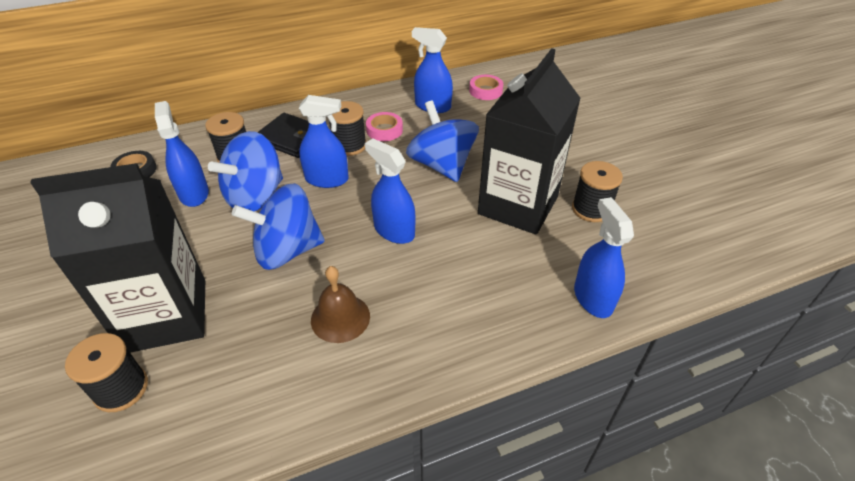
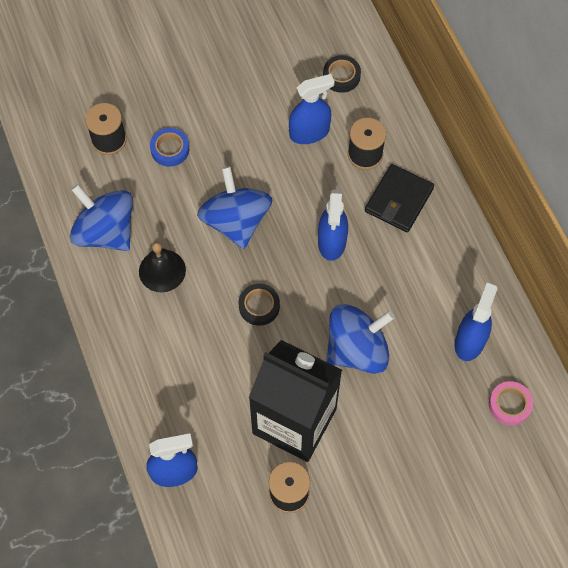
camera: 90 degrees right, 20 degrees up
(166, 315) = (170, 149): black carton -> blue tape
(255, 196) = (306, 184): blue spinning top -> blue spinning top (106, 232)
(340, 318) = (162, 270): brown bell -> black bell
(349, 145) = (388, 257): black spool -> none
(384, 130) = (418, 290): pink tape -> none
(394, 231) = (259, 306): blue spray bottle -> black tape

